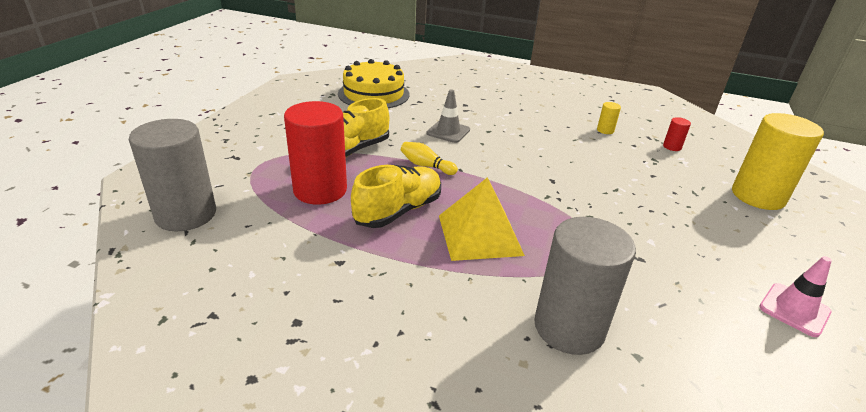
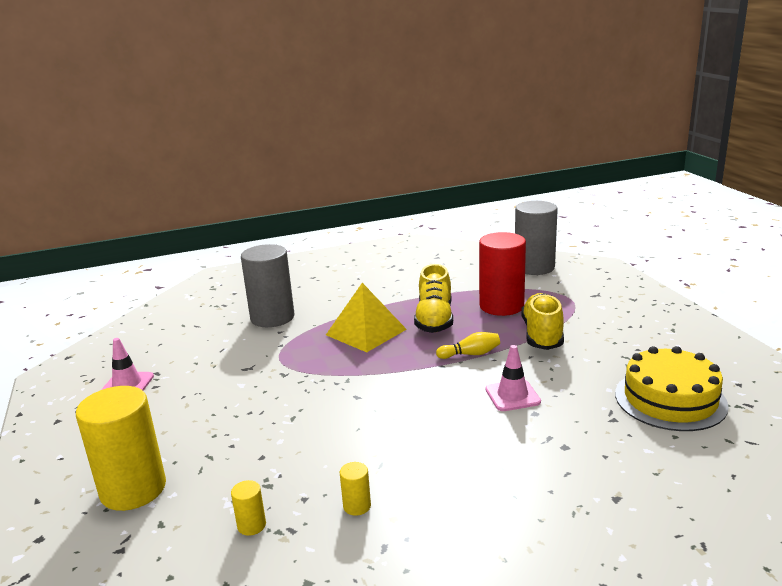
camera: 145 degrees right, 10 degrees down
(448, 132) = (512, 396): grey traffic cone -> pink traffic cone
(672, 147) = (251, 525): red cylinder -> yellow cylinder

